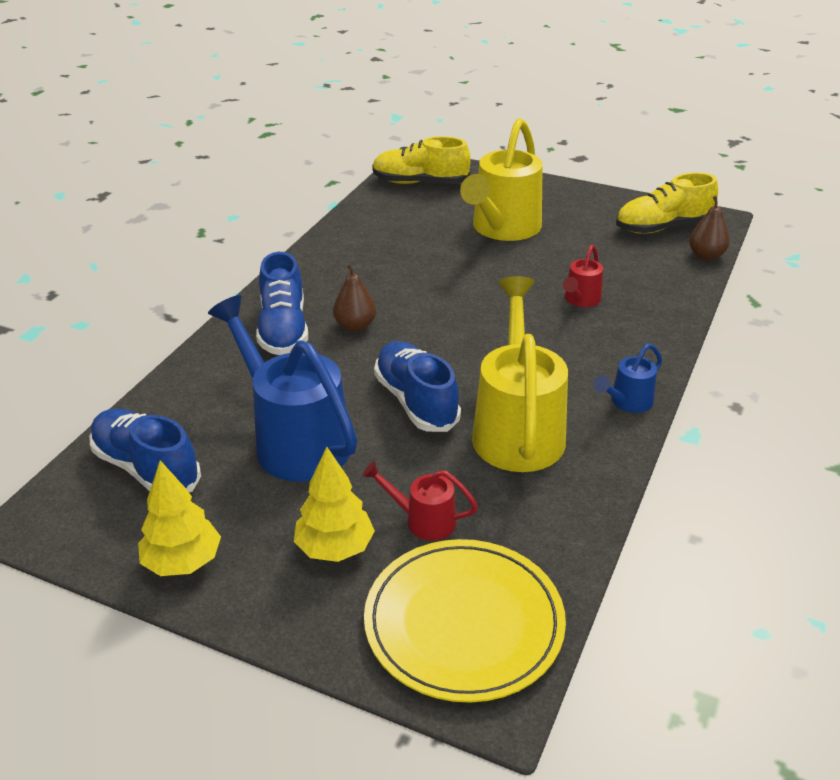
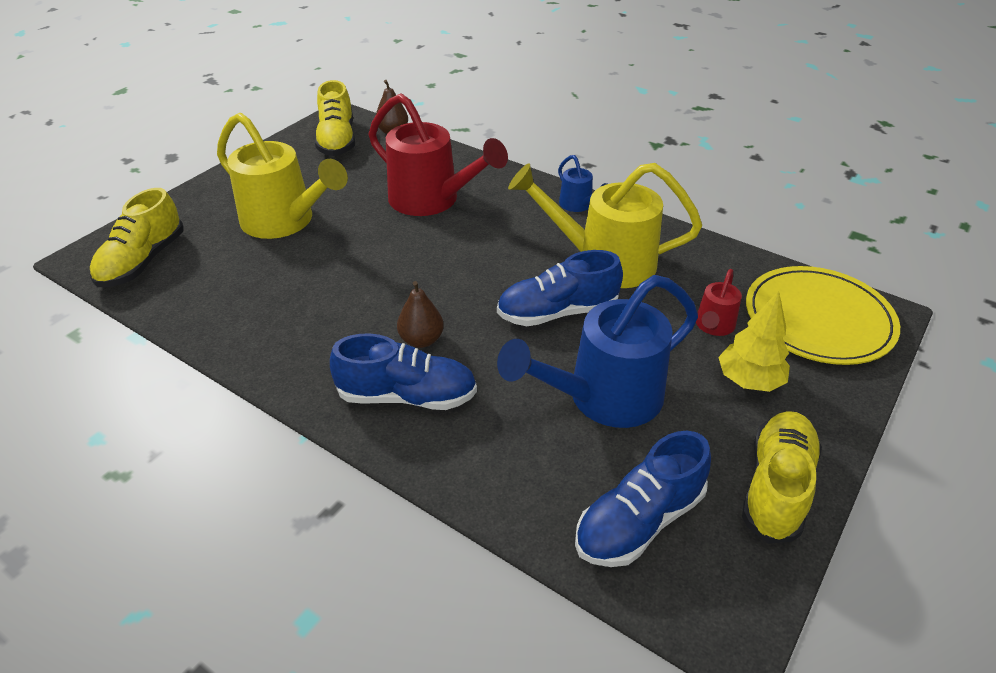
camera: 80 degrees left, 5 degrees up
(182, 562) = (776, 487): yellow tree -> yellow shoe
(580, 300) = (432, 200): red watering can -> red watering can, size x2.12

